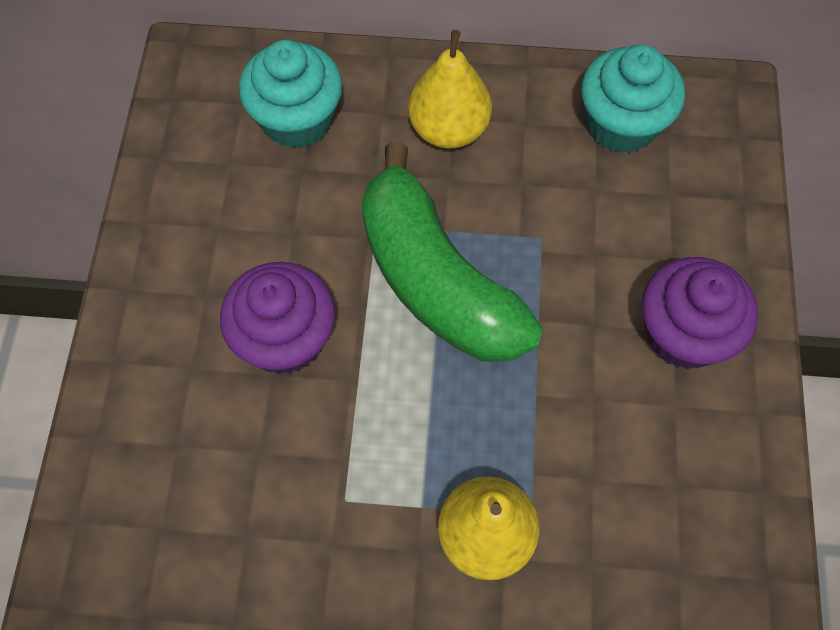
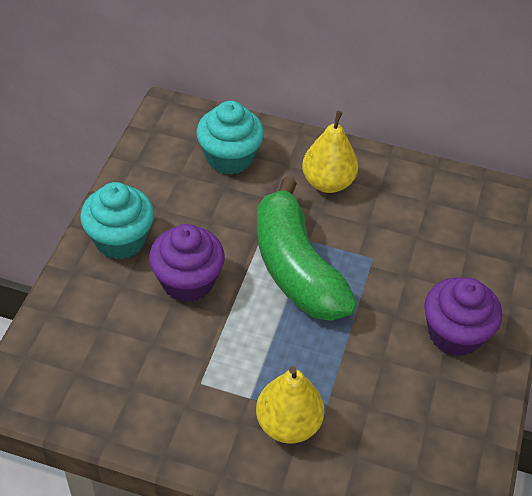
camera: 10 degrees right, 15 degrees down
(622, 124) = (445, 202): turquoise cupcake -> turquoise cupcake (120, 240)

